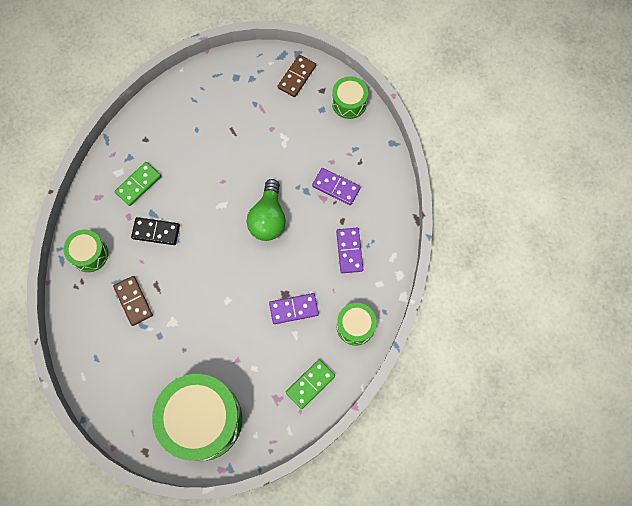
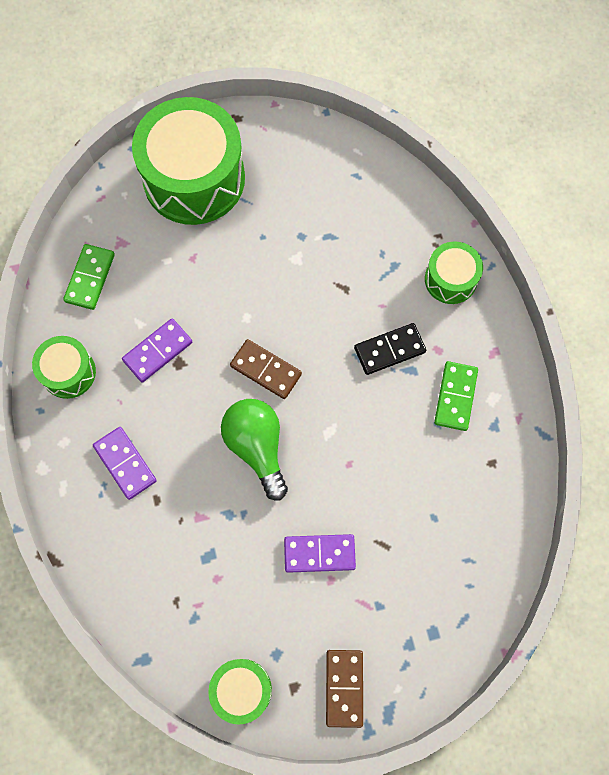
camera: 150 degrees right, 0 degrees up
(133, 301) = (358, 256): brown domino -> brown domino (266, 370)
(336, 187) = (190, 543): purple domino -> purple domino (319, 554)

